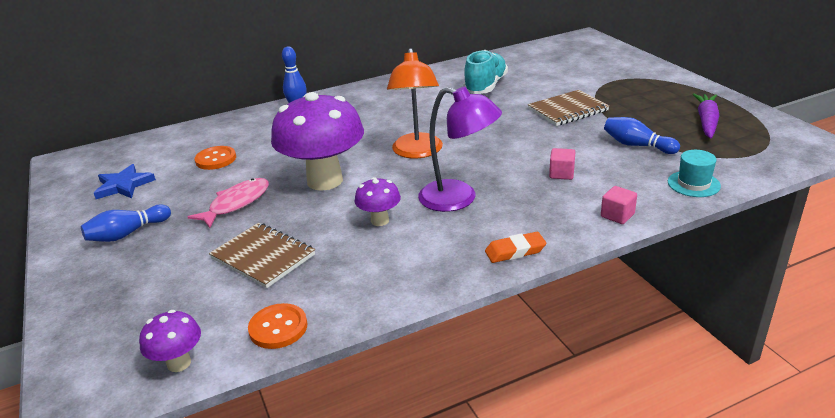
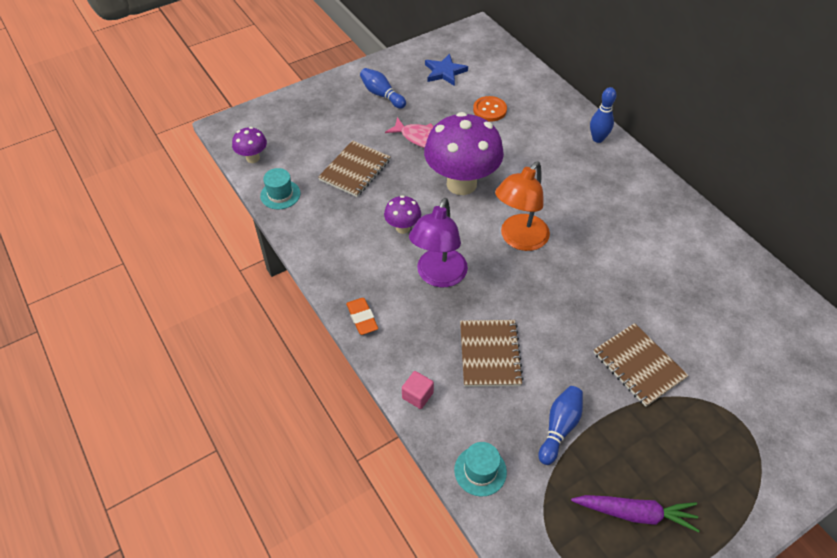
camera: 80 degrees right, 20 degrees up
(278, 328) = (280, 194): orange button -> turquoise hat
(417, 152) = (519, 239): orange lamp -> orange lamp turned 45 degrees counterclockwise
(485, 86) = (686, 285): turquoise shoe -> none
(561, 174) = (490, 354): pink cube -> brown notebook

